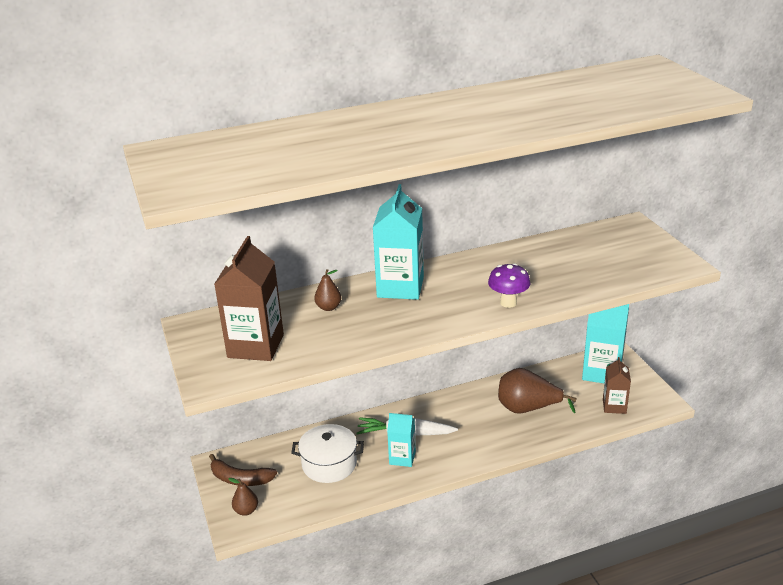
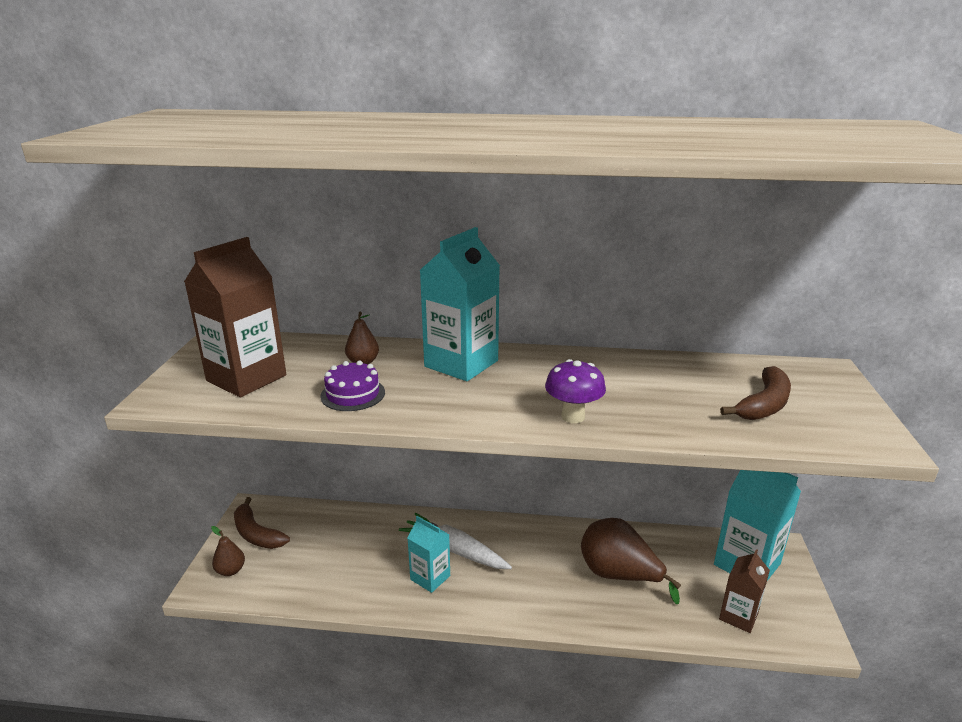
camera: 25 degrees right, 5 degrees down
(329, 464) = (351, 553): white pot -> none
(349, 333) = (353, 394): none -> purple cake
(611, 259) = (764, 404): none -> brown banana

